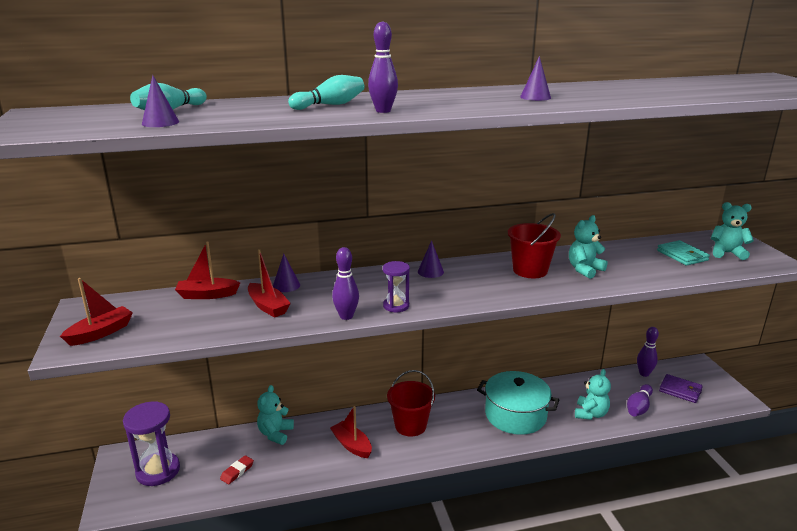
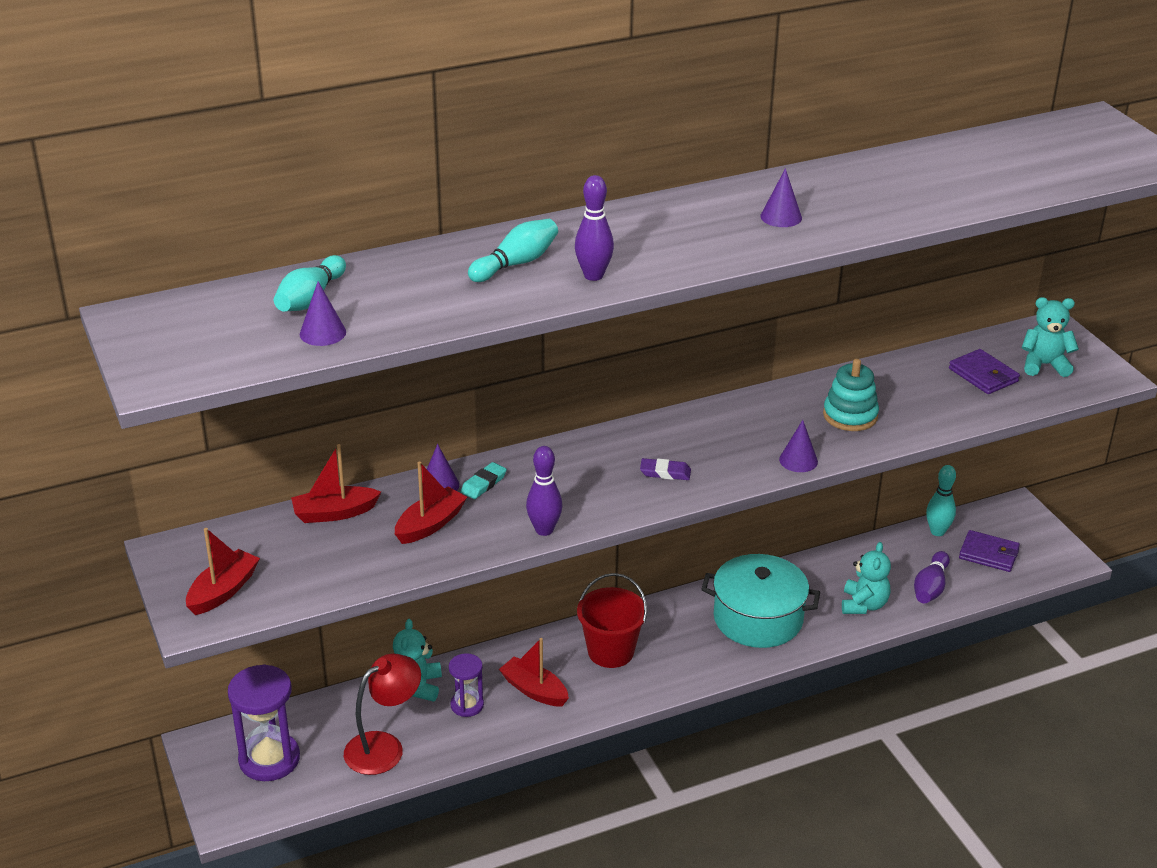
camera: 10 degrees left, 10 degrees up
(237, 471) = (384, 747): red eraser -> red lamp
(268, 306) = (430, 524): red boat -> red boat turned 90 degrees counterclockwise
(316, 287) = (483, 484): none -> turquoise eraser
(396, 306) = (605, 506): purple hourglass -> purple hourglass (467, 705)
(430, 271) = (636, 439): purple cone -> purple cone (798, 460)
(445, 290) = (665, 472): none -> purple eraser
(530, 270) = (775, 424): red bucket -> none
(584, 270) = (850, 416): turquoise teddy bear -> turquoise stacking toy
(644, 373) = (937, 531): purple bowling pin -> turquoise bowling pin
(682, 255) = (983, 375): turquoise wallet -> purple wallet

